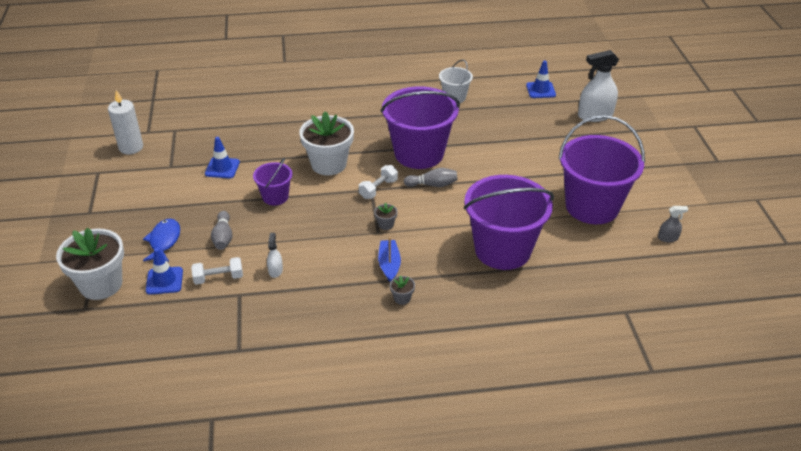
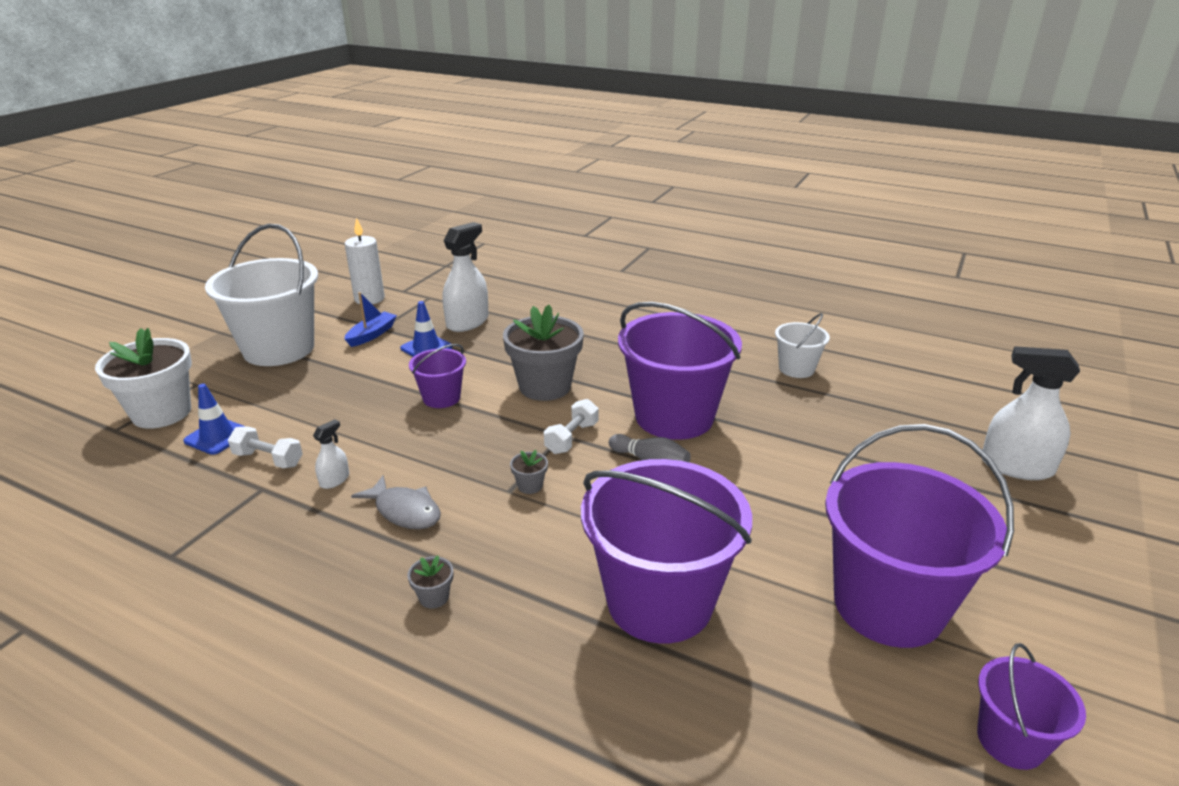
camera: 35 degrees right, 10 degrees down
(118, 210) = (279, 349): none -> white bucket
(164, 241) = (274, 396): blue fish -> none
(223, 237) = (332, 417): grey bowling pin -> none
(226, 139) = (467, 322): none -> white spray bottle
(328, 164) = (545, 386): white flower pot -> grey flower pot
(336, 267) = (405, 511): none -> grey fish
(378, 189) = (572, 438): white dumbbell -> white dumbbell turned 45 degrees counterclockwise
(389, 264) = (473, 540): blue boat -> blue boat (372, 335)
(540, 90) = (944, 402): blue traffic cone -> none
(668, 238) = (1010, 740): grey spray bottle -> purple bucket

